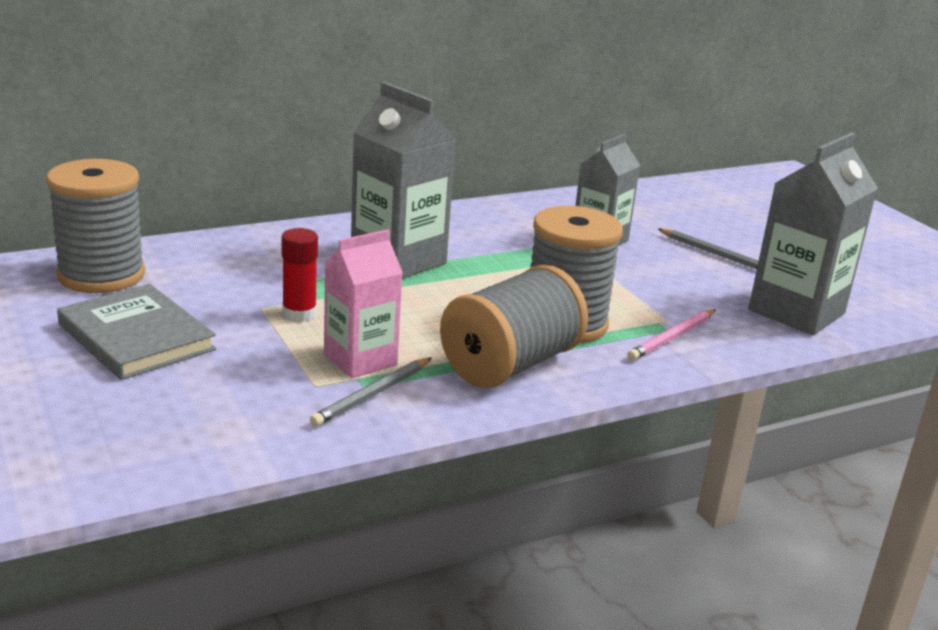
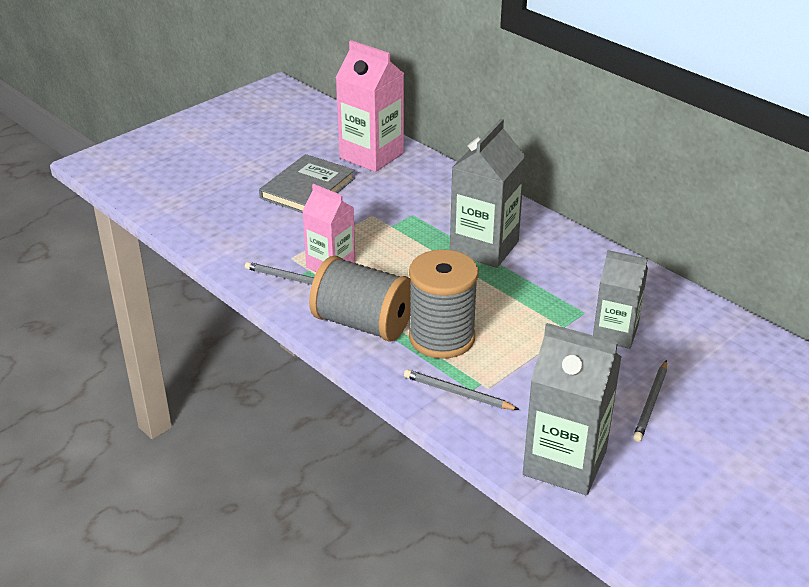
camera: 75 degrees right, 10 degrees up
(101, 275) = (371, 155): grey spool -> pink carton
(299, 314) = (373, 230): red glue stick -> none
(672, 338) = (458, 393): pink pencil -> grey pencil

